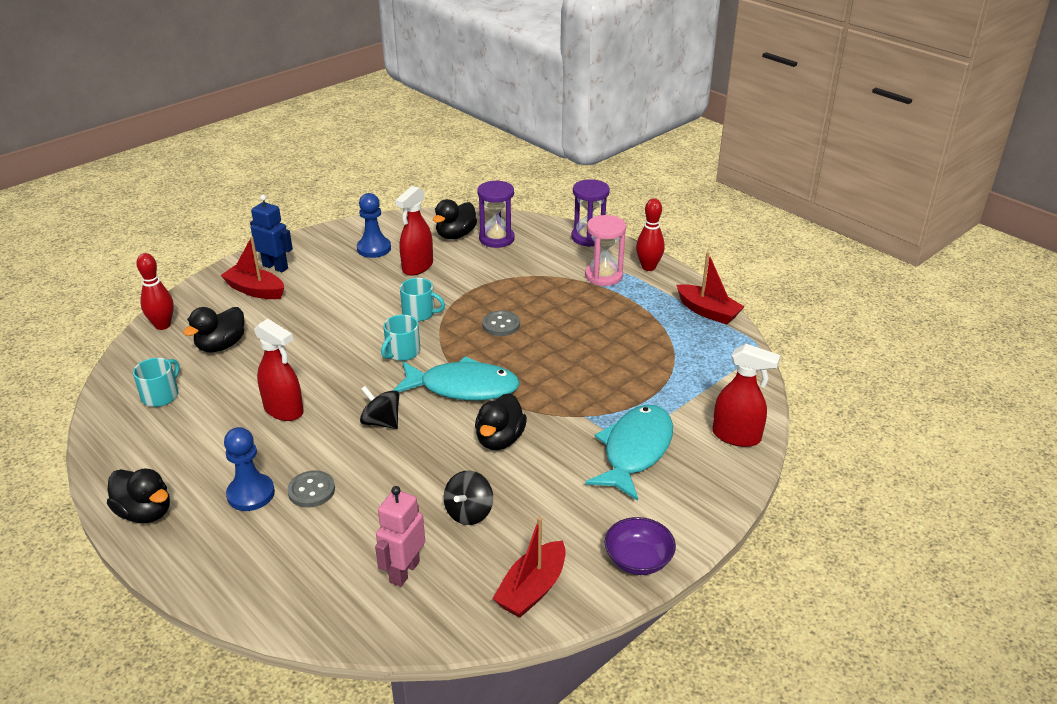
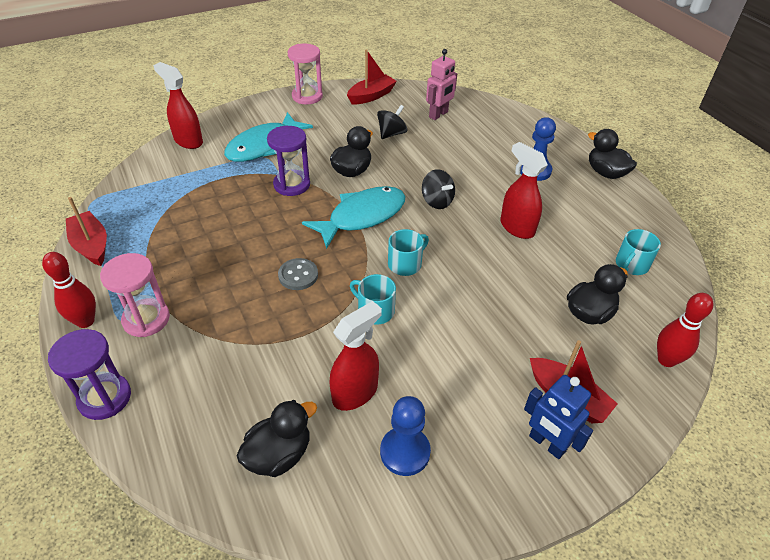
camera: 165 degrees left, 10 degrees up
(311, 490) = (492, 165): grey button -> none
(463, 387) = (362, 216): turquoise fish -> turquoise fish turned 120 degrees clockwise
(496, 239) = (226, 429): purple hourglass -> purple hourglass (292, 185)
(638, 560) = (307, 96): purple bowl -> pink hourglass

